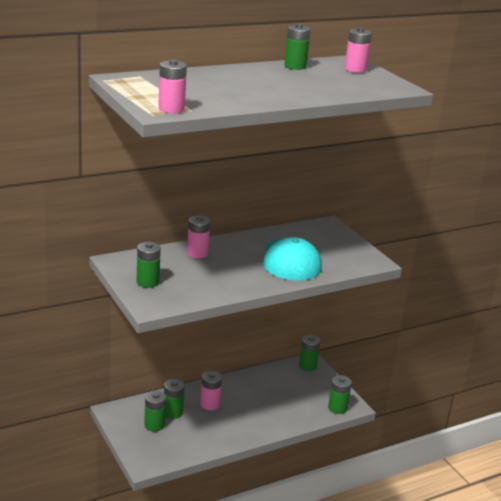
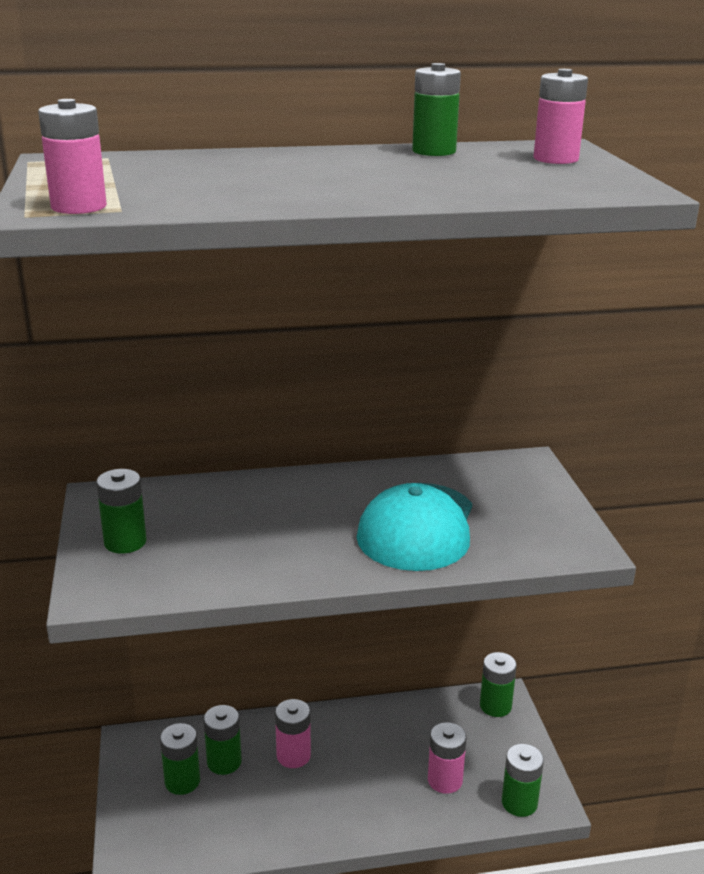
camera: 20 degrees right, 0 degrees up
(197, 253) = (252, 496): pink battery -> pink battery (445, 780)

